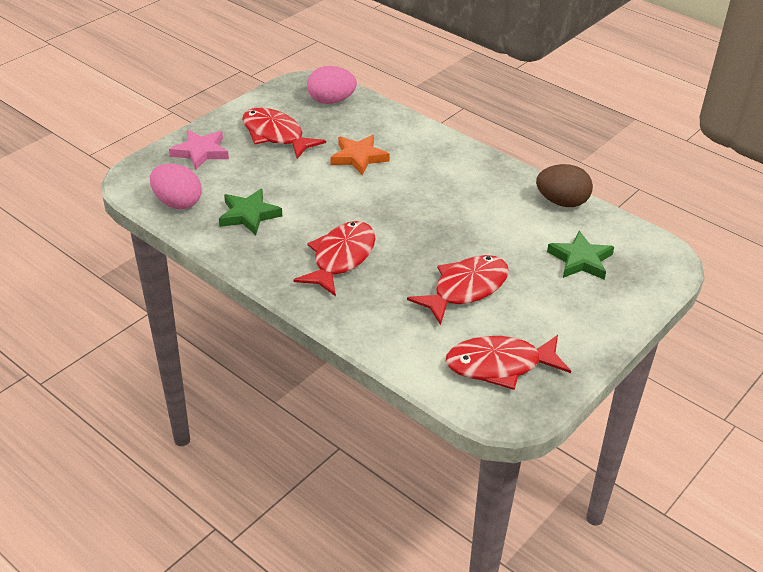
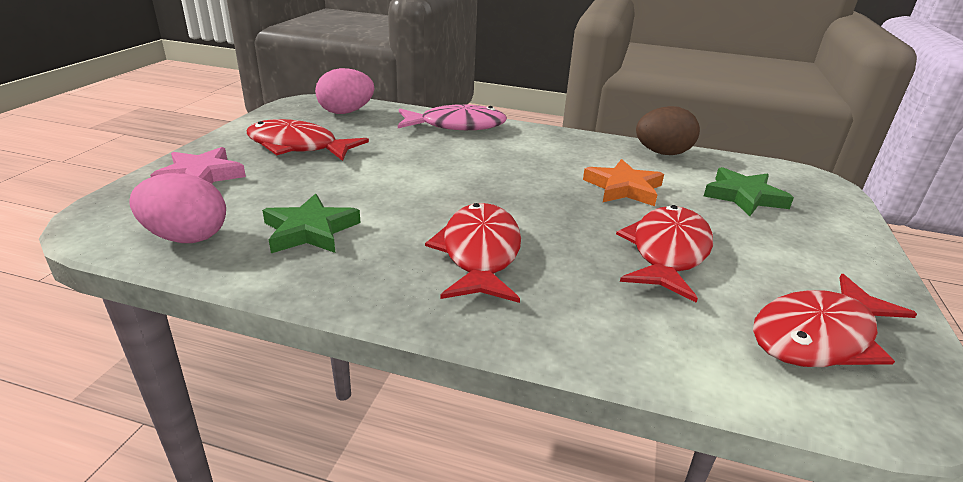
camera: 25 degrees left, 10 degrees down
(358, 157) = (415, 151): orange star -> orange star (623, 188)
(411, 135) = (456, 126): none -> pink fish

